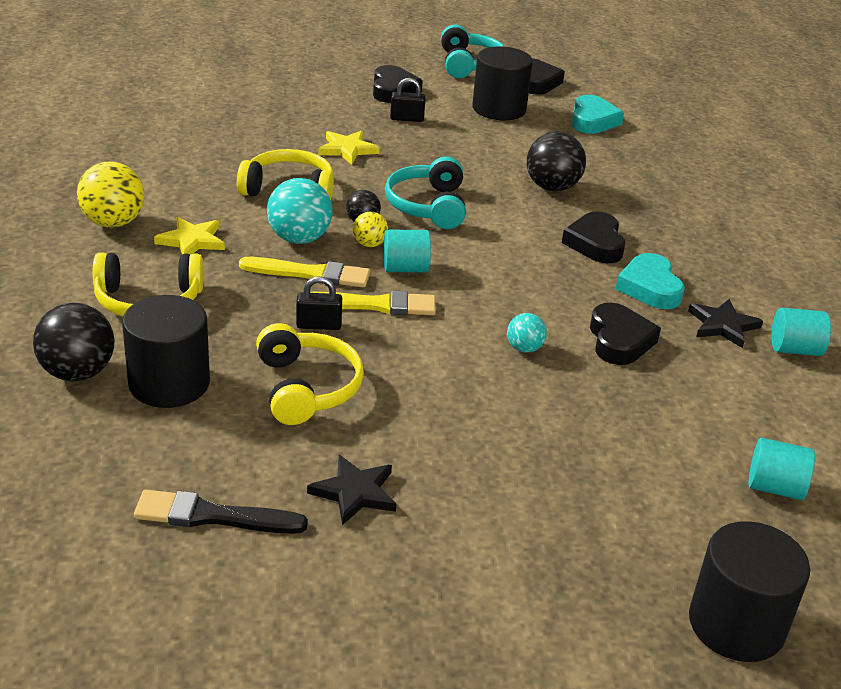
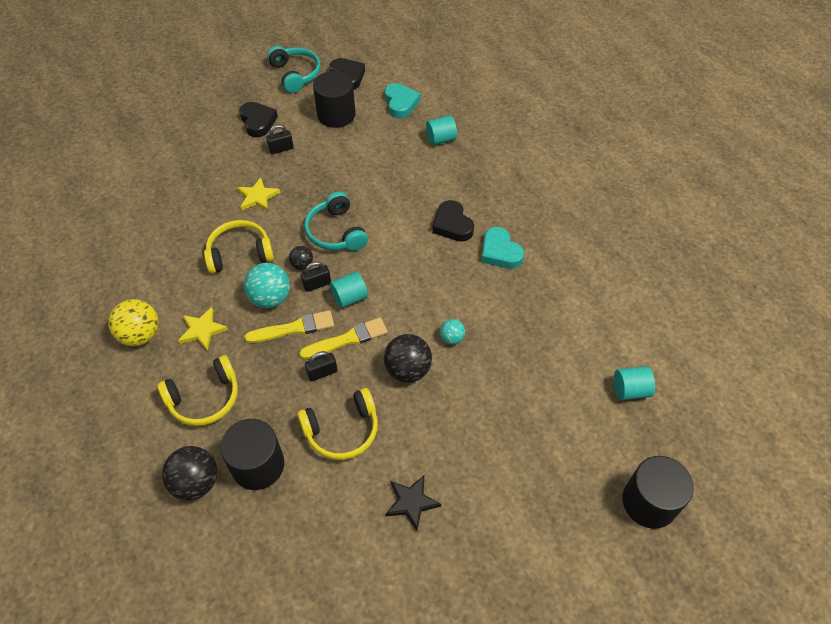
camera: 20 degrees left, 20 degrees up
(213, 516) = (341, 560): black brush -> none
(306, 388) = (342, 430): yellow headphones -> yellow headphones turned 105 degrees clockwise
(369, 244) = (317, 284): yellow ball -> black padlock
(552, 187) = (404, 181): black ball -> black ball (408, 370)
(619, 340) = (502, 307): black heart -> none
(723, 325) = (553, 268): black star -> none
(795, 349) = (599, 271): turquoise cylinder -> turquoise cylinder (441, 139)

